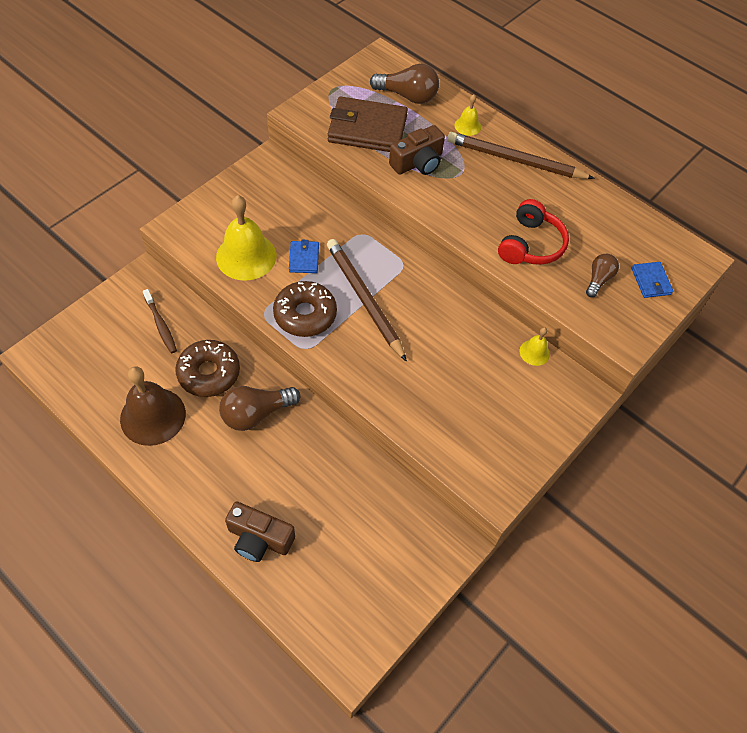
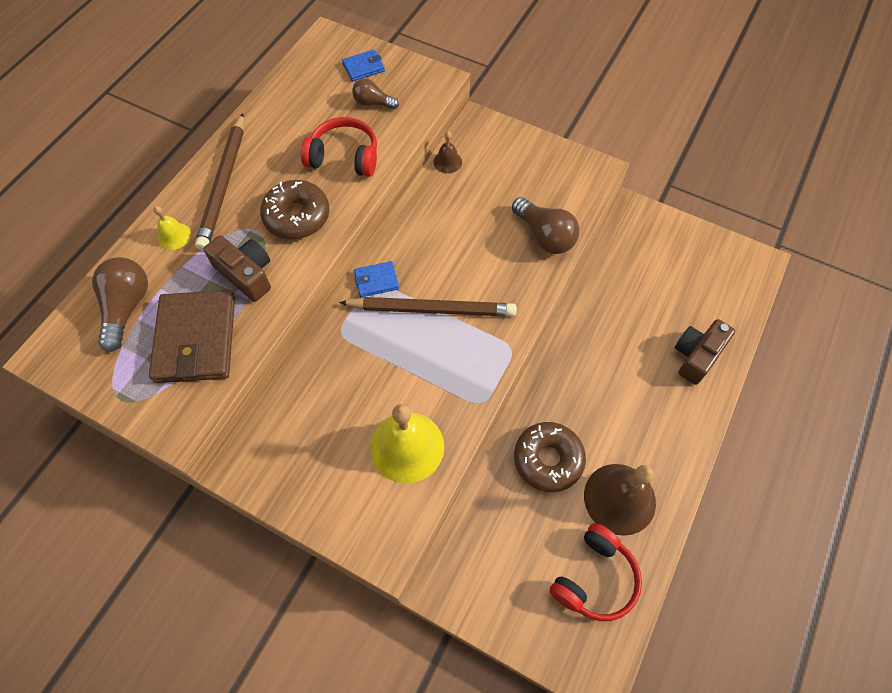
camera: 100 degrees left, 5 degrees up
(101, 376) = (594, 578): none -> red headphones
(161, 325) = (505, 537): brown toothbrush -> none
(256, 414) = (577, 397): brown light bulb -> brown light bulb (544, 236)
(259, 538) = (696, 355): brown camera -> brown camera turned 150 degrees counterclockwise
(304, 258) = (393, 383): blue wallet -> blue wallet (376, 281)
(305, 314) = (469, 360): brown donut -> brown donut (297, 216)
(364, 299) = (431, 309): brown pencil -> brown pencil turned 135 degrees counterclockwise
(534, 352) = (447, 162): yellow bell -> brown bell

